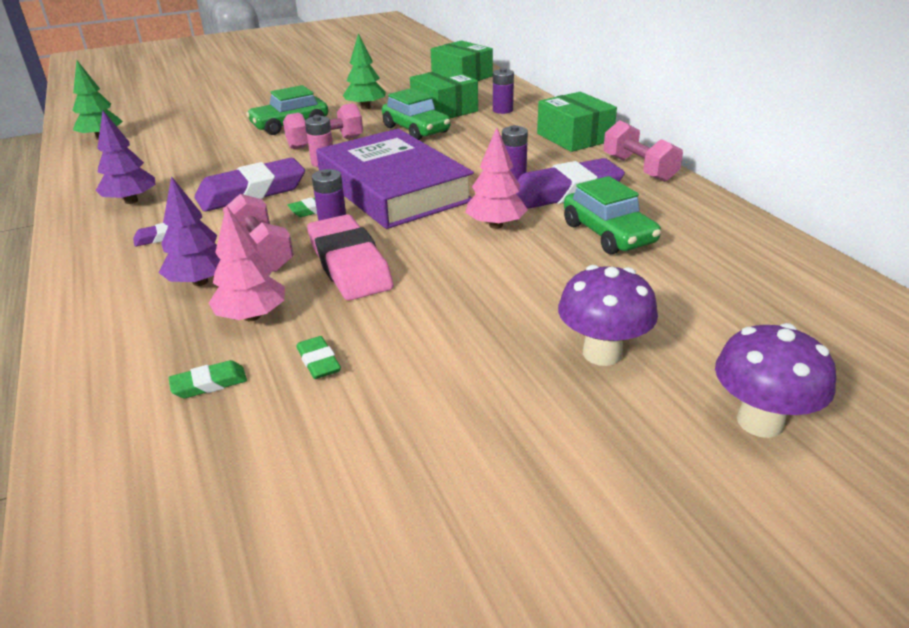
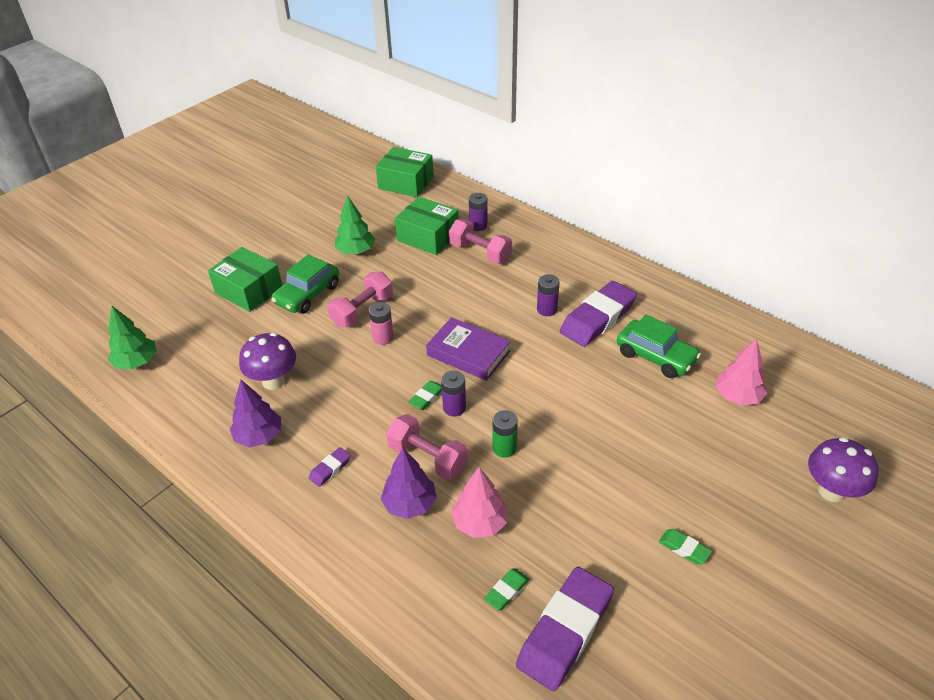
camera: 25 degrees left, 10 degrees up
(251, 192) = (356, 393): purple eraser -> purple eraser (565, 631)
(319, 361) = (560, 544): green eraser -> green eraser (684, 548)
(349, 264) = (504, 448): pink eraser -> green battery
(393, 189) = (468, 353): purple book -> purple book, size x0.58
(416, 129) = (426, 271): green car -> none
(496, 225) = (575, 371): pink tree -> pink tree (737, 396)
(574, 137) = (560, 249): green box -> green box (249, 290)
(602, 353) = (722, 470): purple mushroom -> purple mushroom (273, 381)
(639, 168) = (631, 276): pink dumbbell -> pink dumbbell (480, 253)

